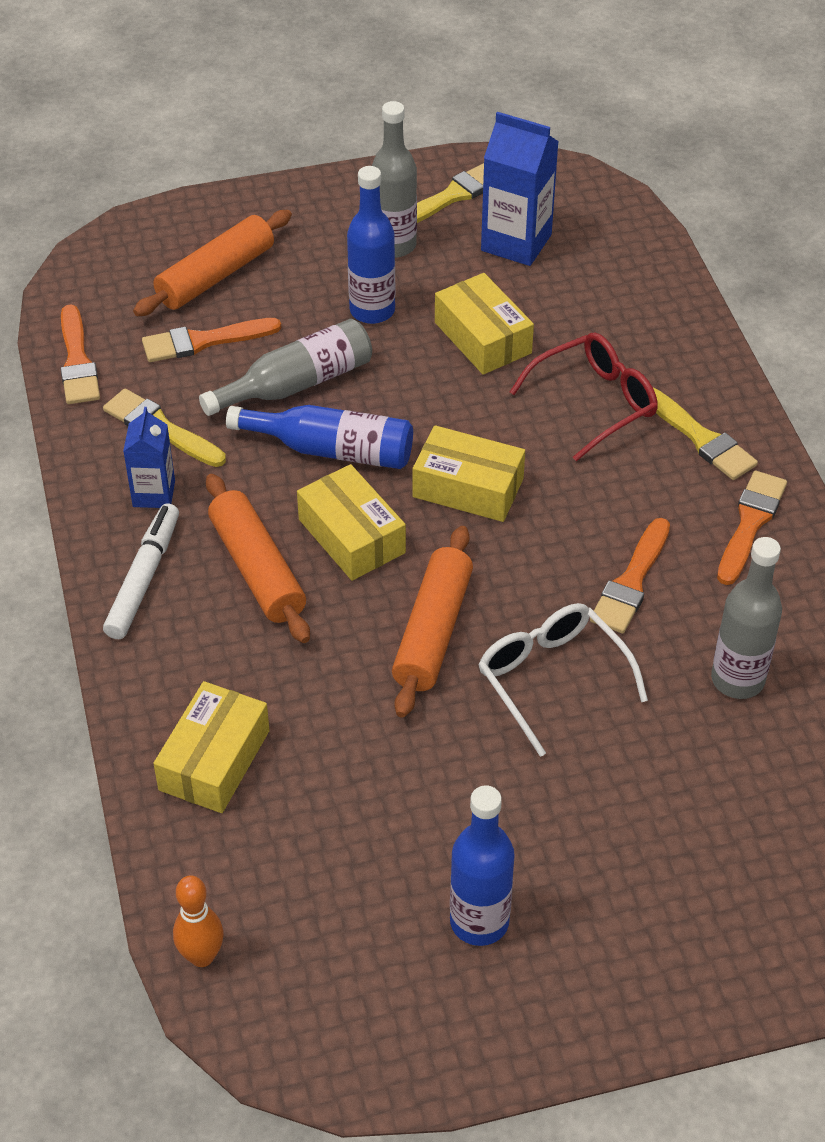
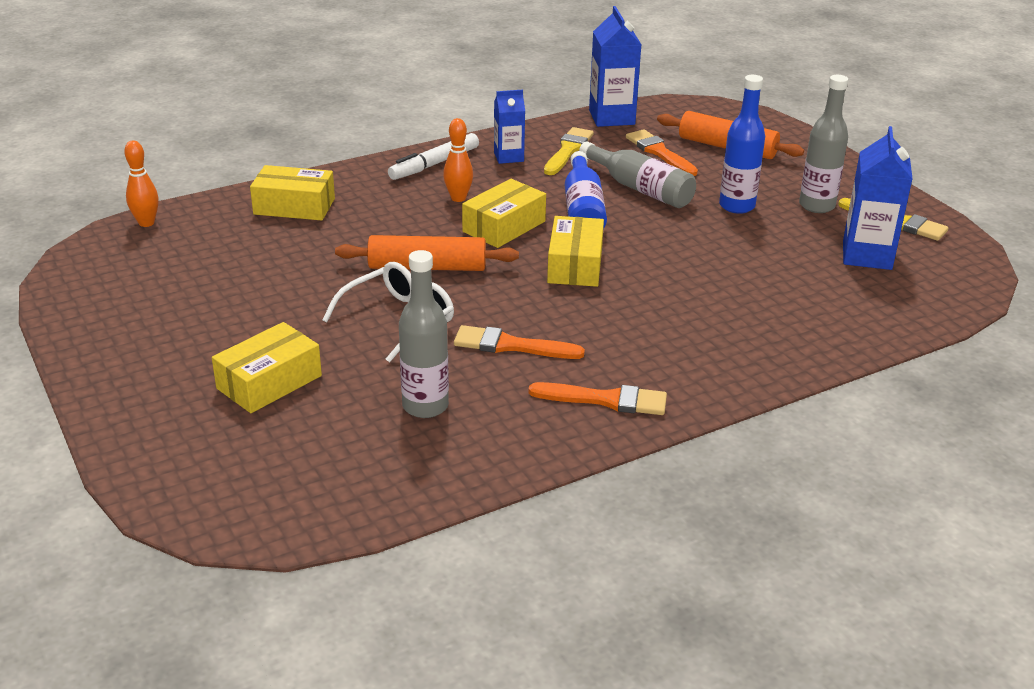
camera: 75 degrees right, 15 degrees down
(77, 361) = (611, 117): orange brush -> blue carton
(143, 578) = (435, 164): white marker -> white marker turned 135 degrees clockwise
(257, 569) = (458, 198): orange rolling pin -> orange bowling pin
(479, 922) = (177, 313): blue bottle -> none
(482, 338) = (742, 253): yellow box -> yellow box (269, 382)
(595, 402) = (703, 310): red glasses -> none
(701, 438) = (694, 366): yellow brush -> none

